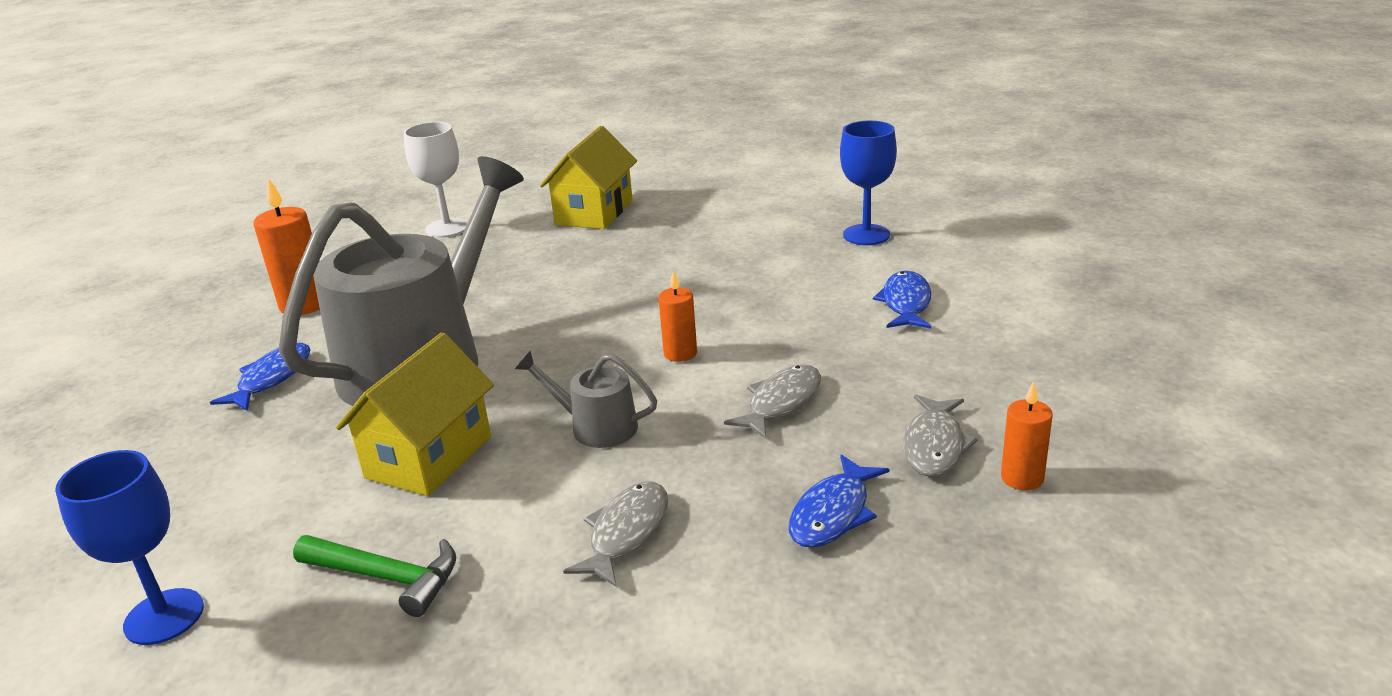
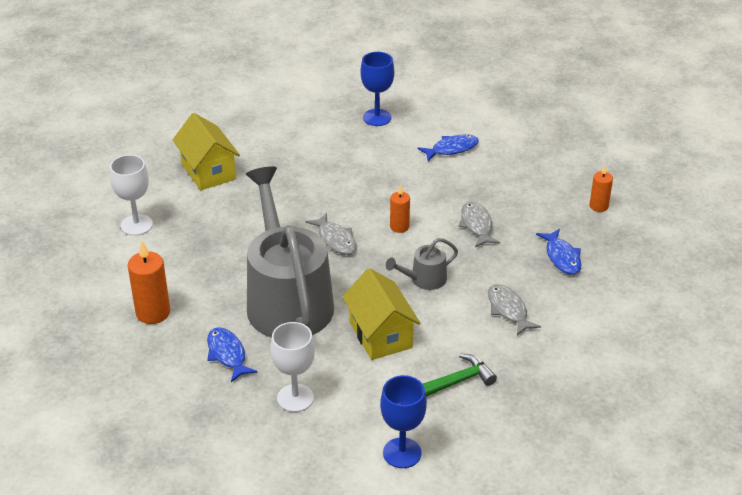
camera: 50 degrees left, 10 degrees up
(224, 464) = (295, 398): none -> white goblet
(906, 303) = (452, 149): blue fish -> blue fish turned 105 degrees clockwise
(934, 445) = (555, 210): grey fish -> grey fish (335, 239)

